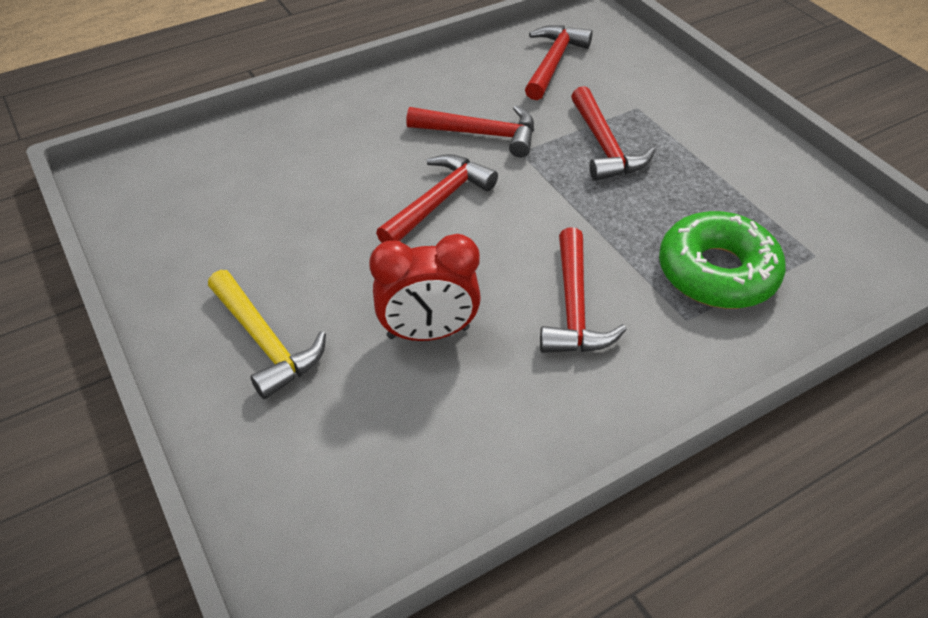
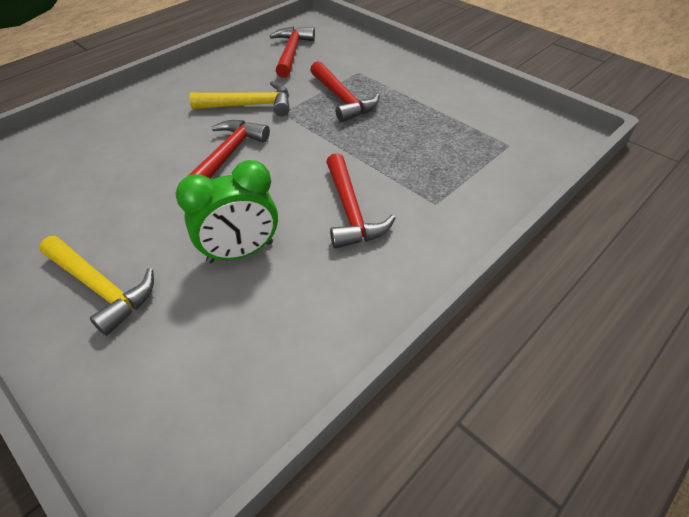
camera: 15 degrees left, 0 degrees up
(428, 333) = (240, 252): red clock -> green clock
(480, 134) = (249, 105): red hammer -> yellow hammer
(717, 272) = (446, 167): green donut -> none

